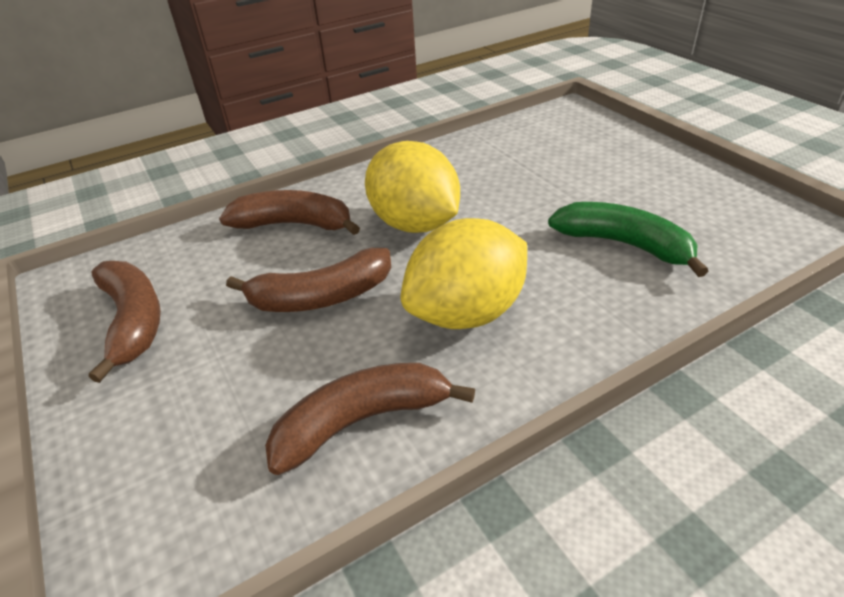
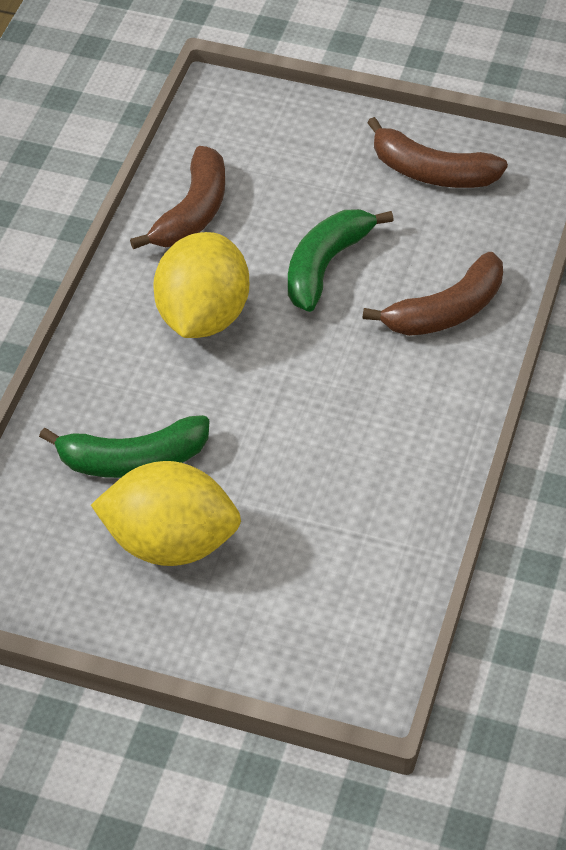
camera: 135 degrees right, 10 degrees up
(321, 296) = (326, 265): brown banana -> green banana
(415, 224) = (339, 375): yellow lemon -> yellow lemon (170, 543)

